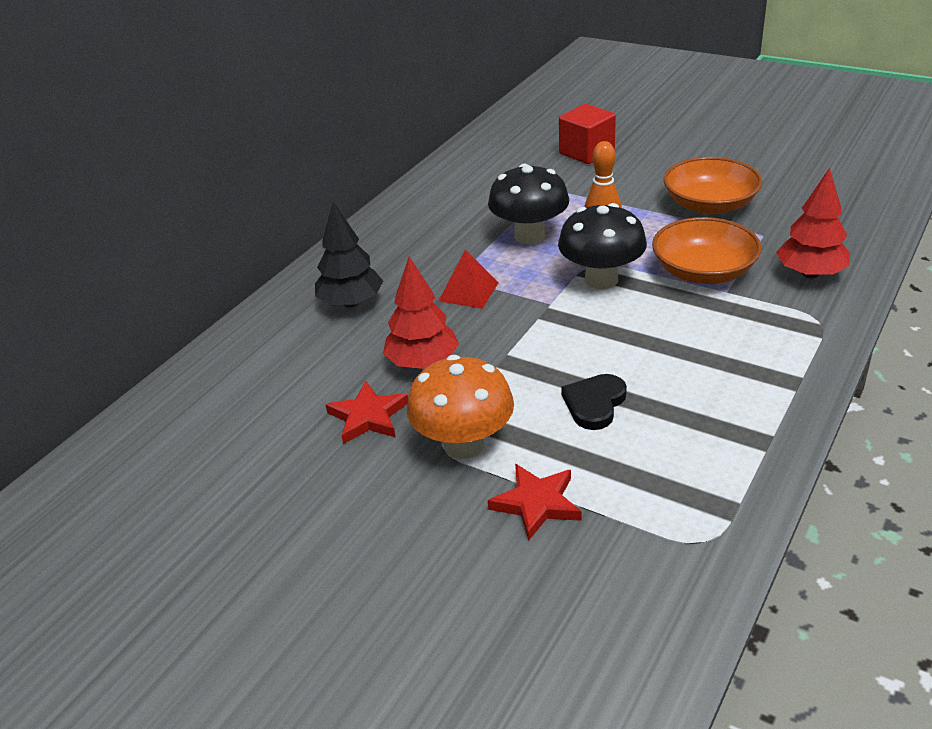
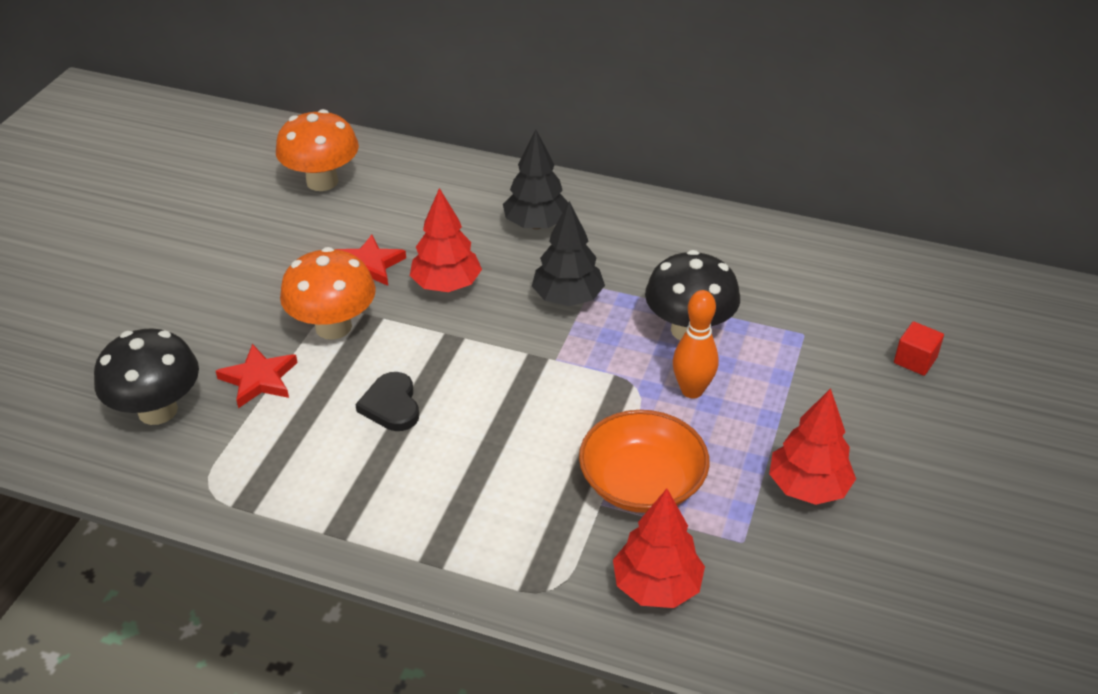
camera: 75 degrees right, 5 degrees up
(187, 454) = (322, 181): none -> orange mushroom
(468, 292) = (568, 298): red pyramid -> black tree
(586, 152) = (915, 360): red cube -> red cube, size x0.61
(594, 404) = (391, 405): black heart -> black heart turned 120 degrees counterclockwise
(601, 279) = (608, 395): black mushroom -> black mushroom (158, 410)
(710, 205) = (808, 487): orange bowl -> red tree

